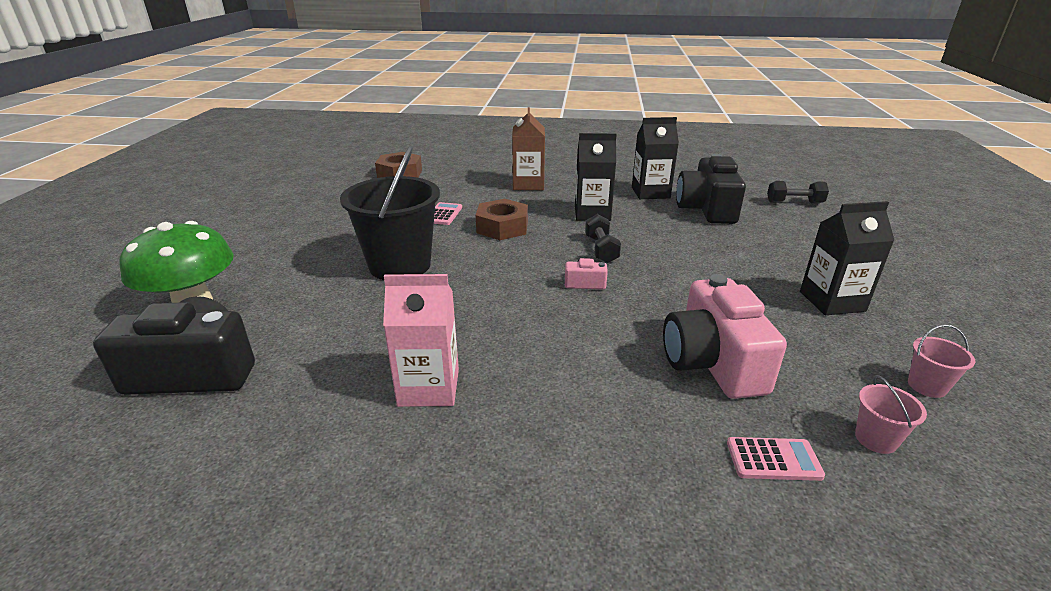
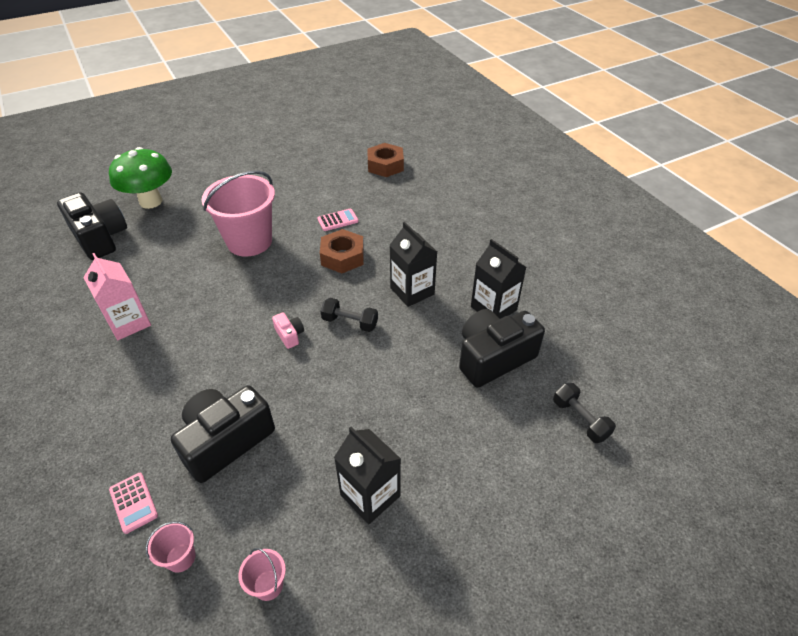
camera: 55 degrees right, 15 degrees up
(400, 265) = (249, 241): black bucket -> pink bucket
(528, 184) = (434, 233): brown carton -> none
(601, 249) = (350, 322): black dumbbell -> black dumbbell turned 60 degrees clockwise
(712, 362) = (226, 441): pink camera -> black camera

